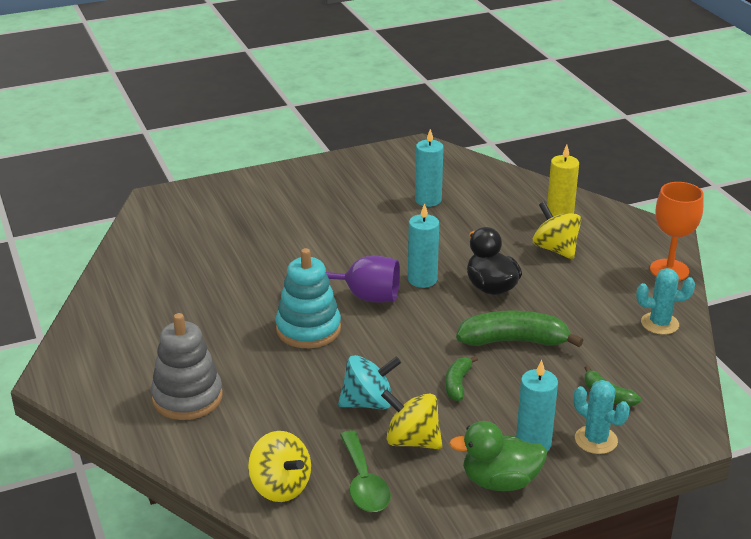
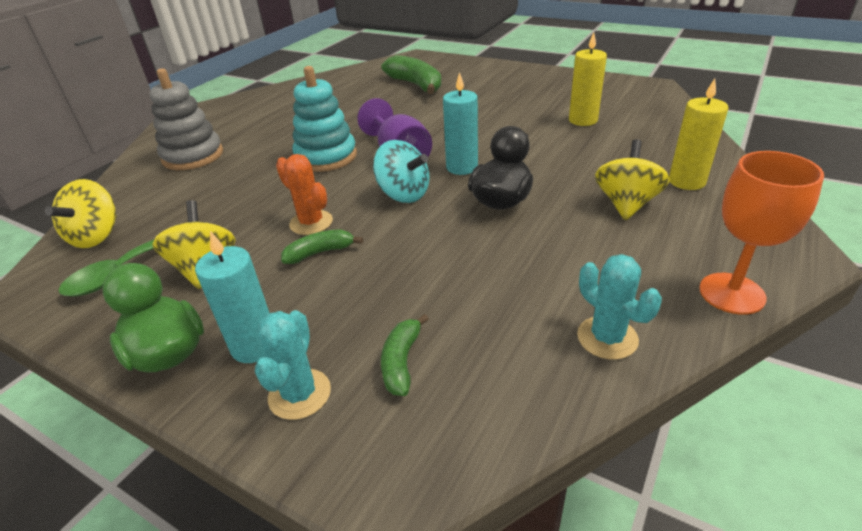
camera: 55 degrees right, 5 degrees up
(368, 403) = (247, 223): turquoise spinning top -> turquoise spinning top (403, 194)
(410, 374) = (311, 223): none -> orange cactus
(428, 200) = (583, 120): turquoise candle -> yellow candle
(514, 341) = (429, 252): green banana -> green banana (416, 85)

